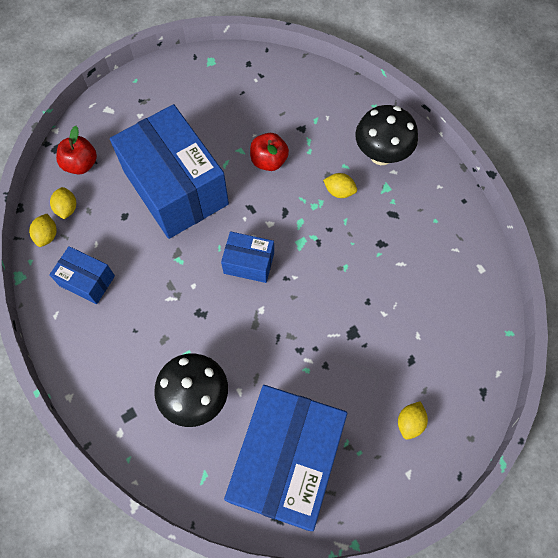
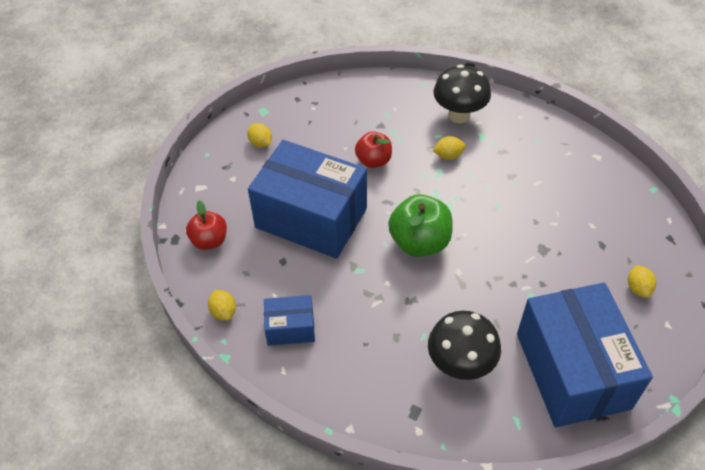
camera: 30 degrees left, 15 degrees down
(67, 208) = (225, 281): yellow lemon -> yellow lemon (260, 143)
(249, 263) = (419, 242): blue box -> green apple

